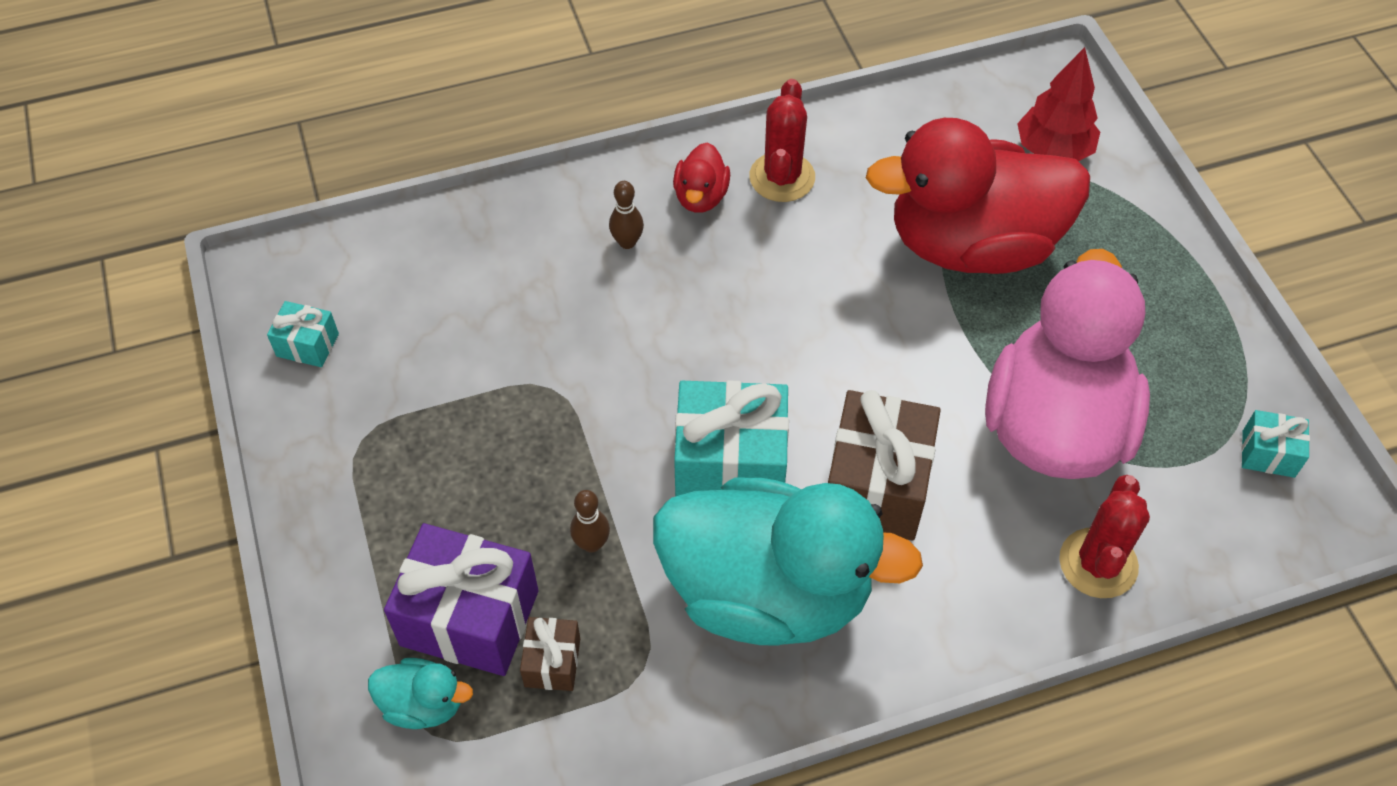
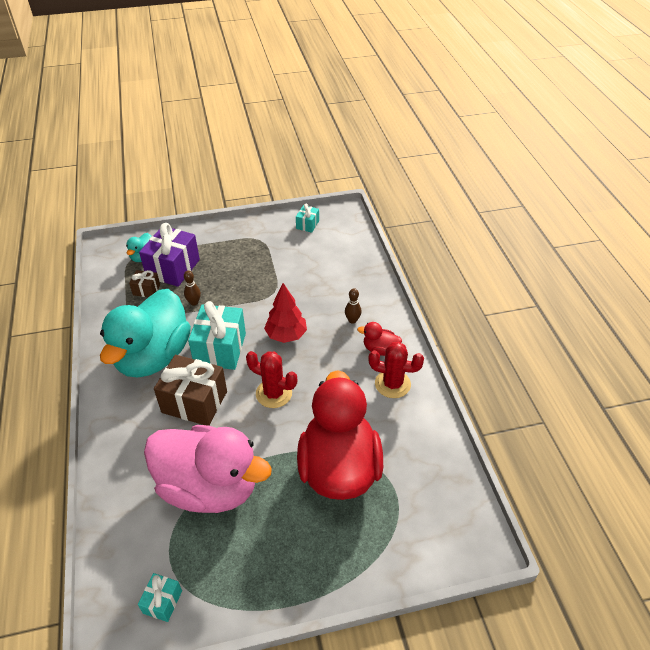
camera: 95 degrees right, 10 degrees down
(1053, 150) = (412, 527): red tree -> red tree (286, 335)
(1098, 563) = (123, 490): red cactus -> red cactus (274, 393)

